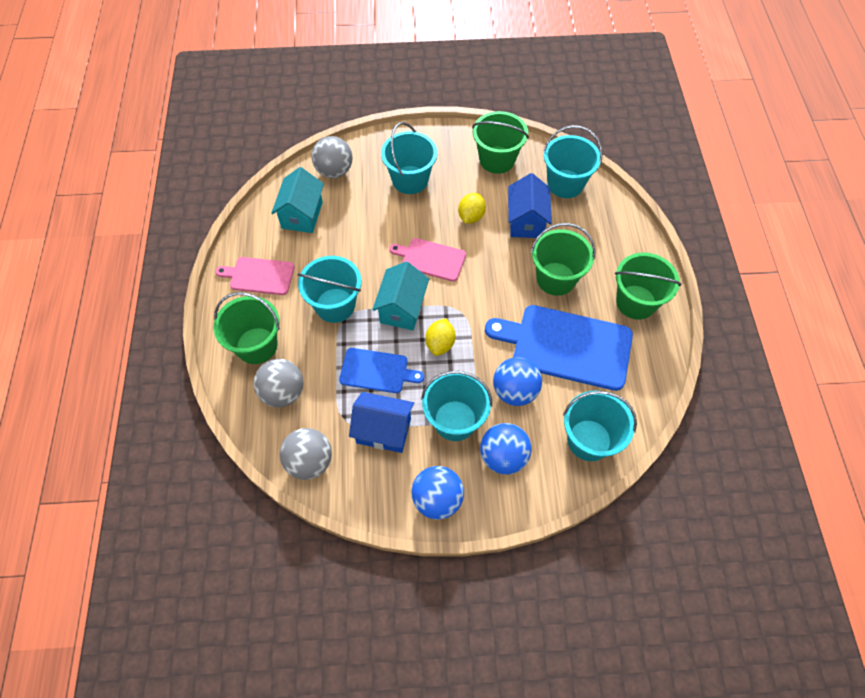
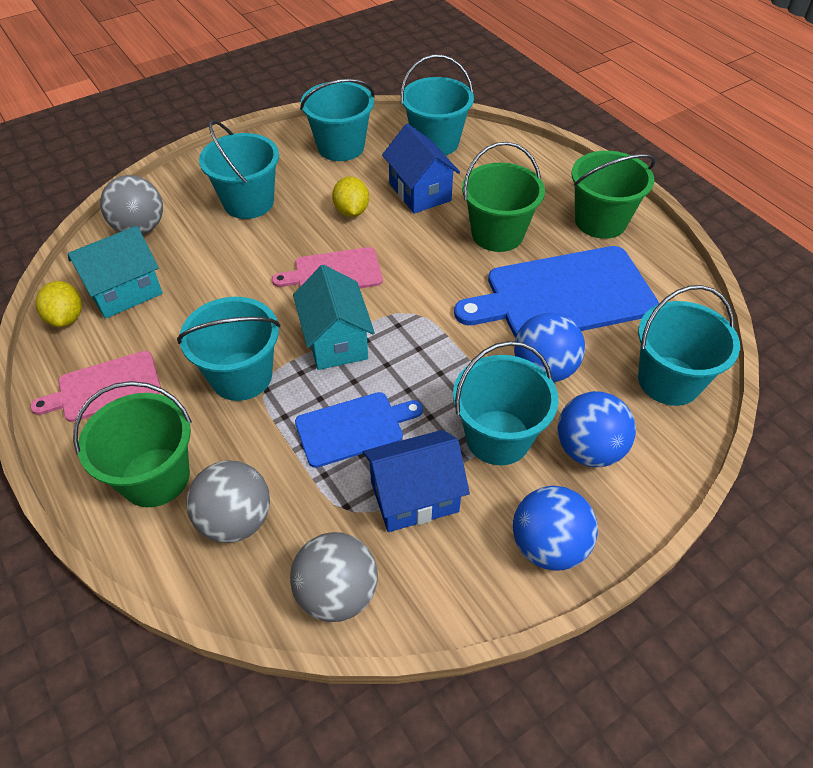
camera: 30 degrees left, 10 degrees down
(302, 215) = (125, 292): turquoise house -> turquoise house turned 75 degrees clockwise
(440, 344) = (413, 359): yellow lemon -> yellow lemon (66, 318)
(497, 160) = (341, 147): green bucket -> turquoise bucket

